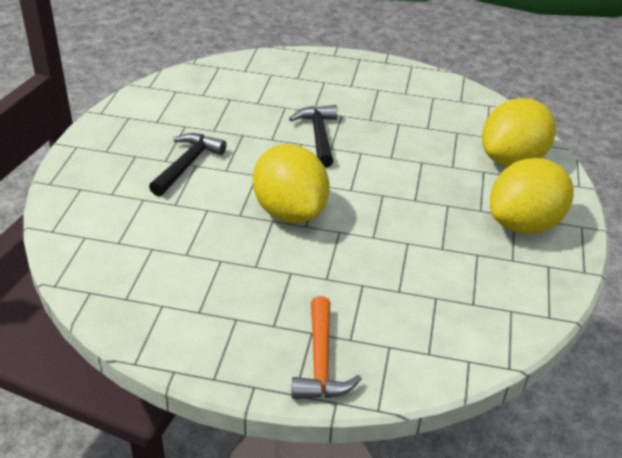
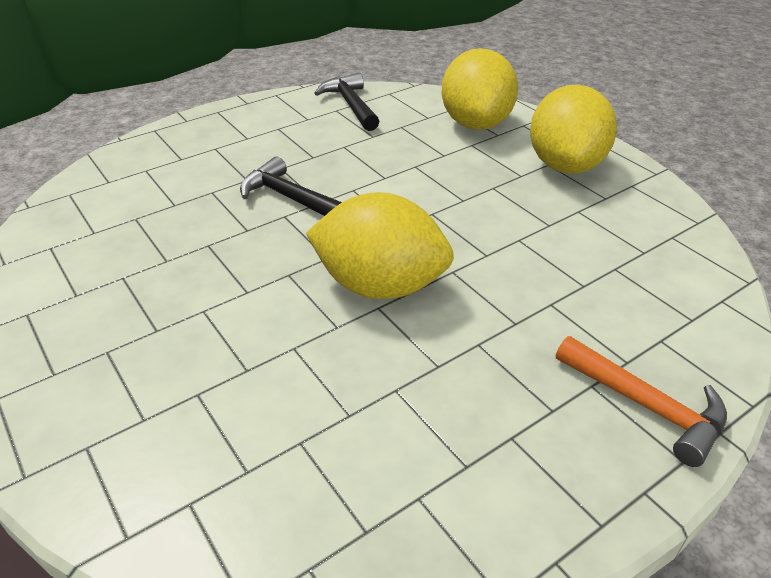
camera: 45 degrees left, 0 degrees up
(187, 164) = (193, 315): black hammer -> black hammer (350, 105)

